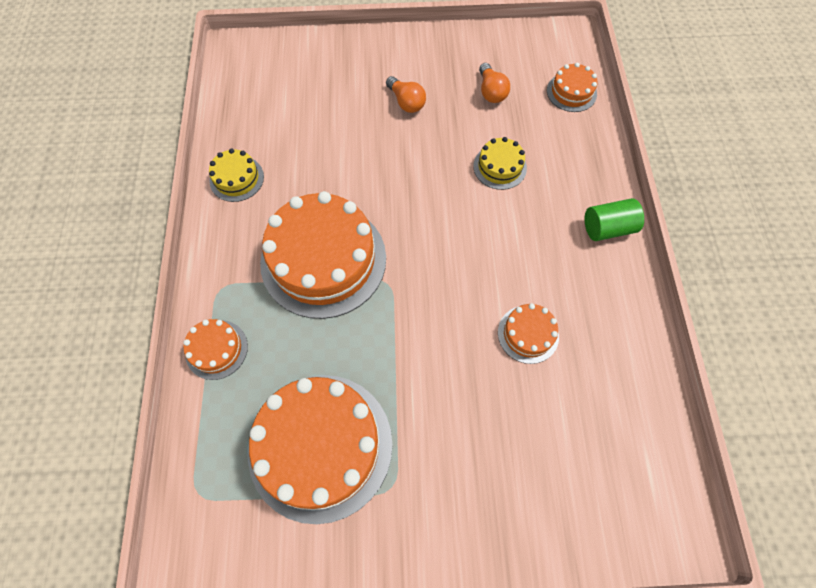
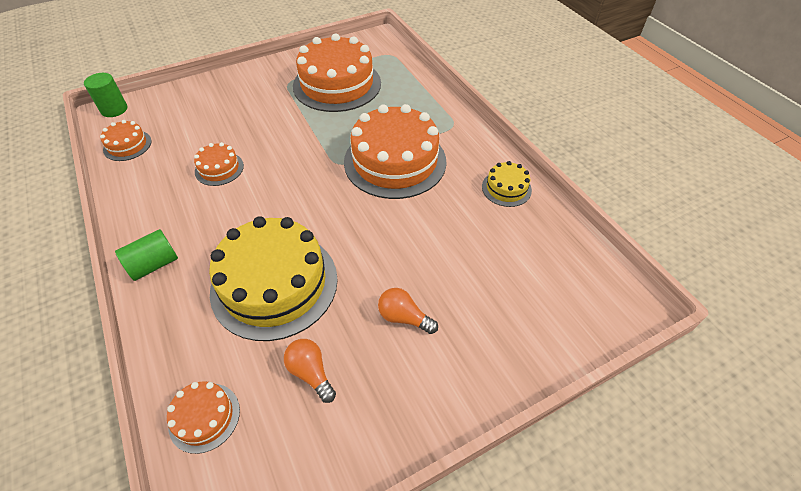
camera: 155 degrees right, 15 degrees down
(216, 349) = (429, 100): orange cake -> orange cake (127, 145)
(499, 167) = (274, 284): yellow cake -> yellow cake, size x2.18
(673, 538) = (114, 109): none -> green cylinder

